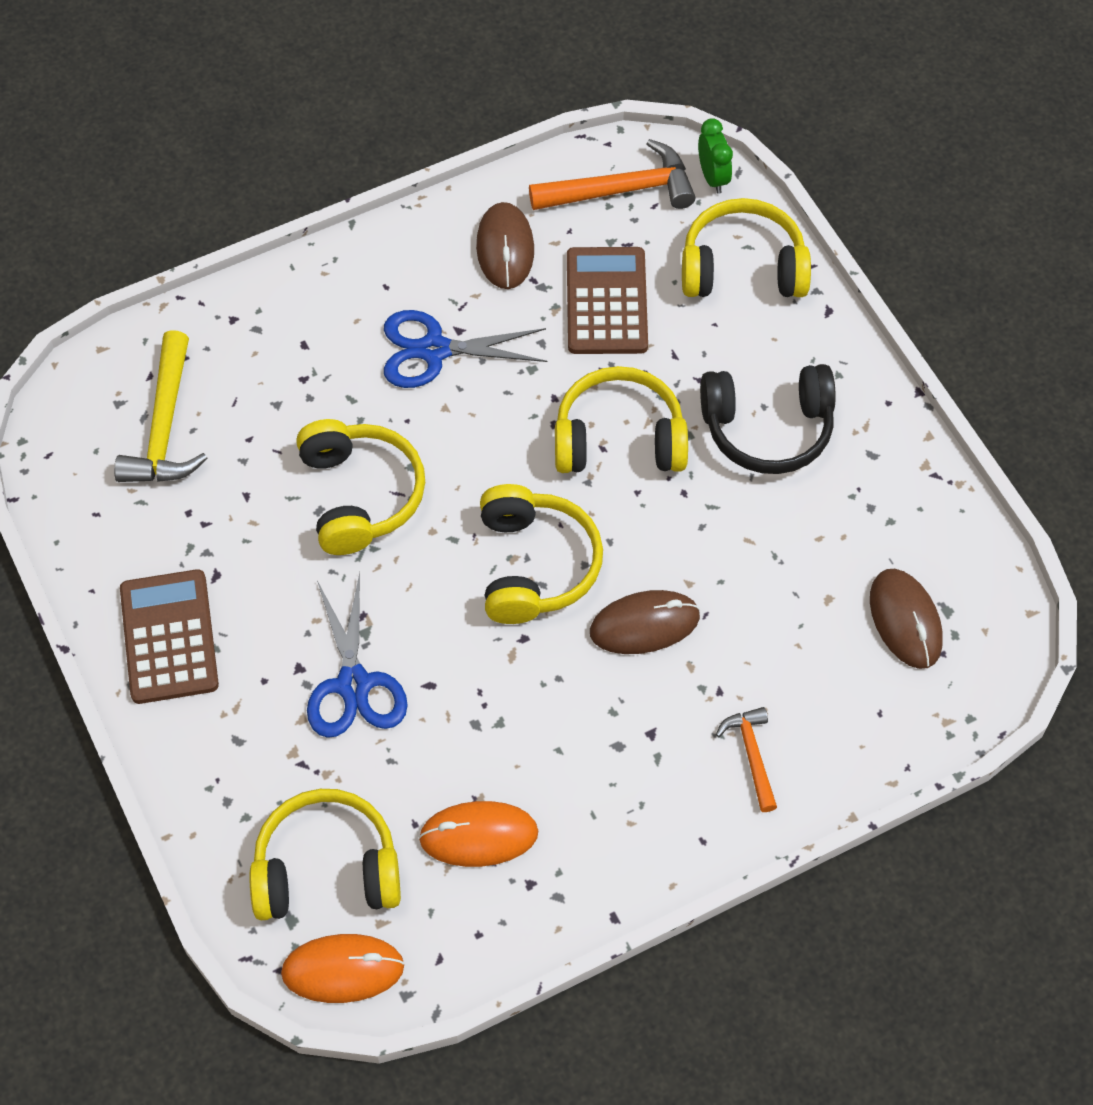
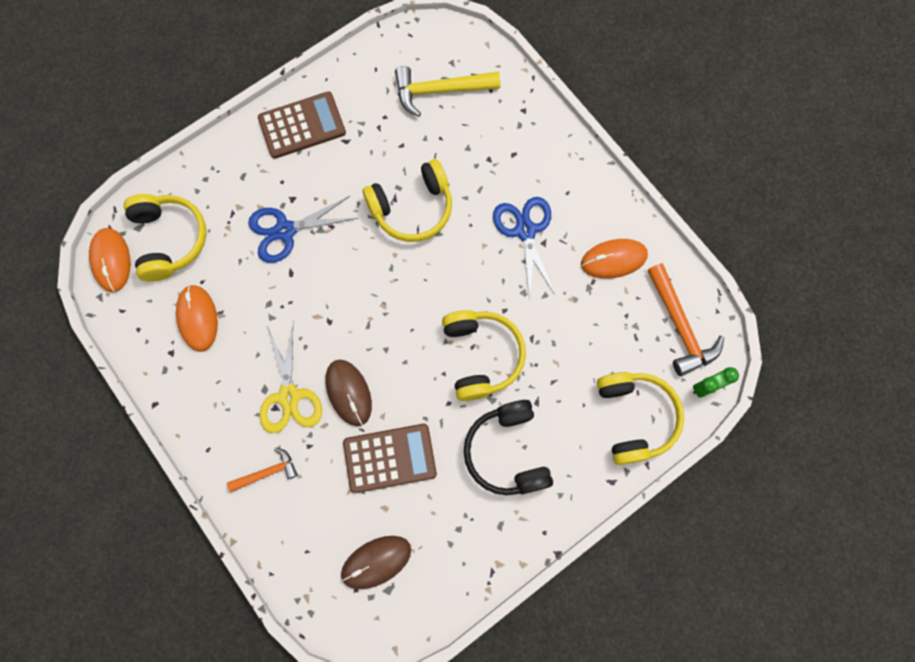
camera: 80 degrees right, 15 degrees up
(505, 248) = (613, 259): brown mouse -> orange mouse
(534, 565) = (380, 319): yellow headphones -> none
(607, 302) = (586, 331): brown calculator -> brown calculator (390, 458)
(635, 710) = (289, 396): none -> yellow scissors

